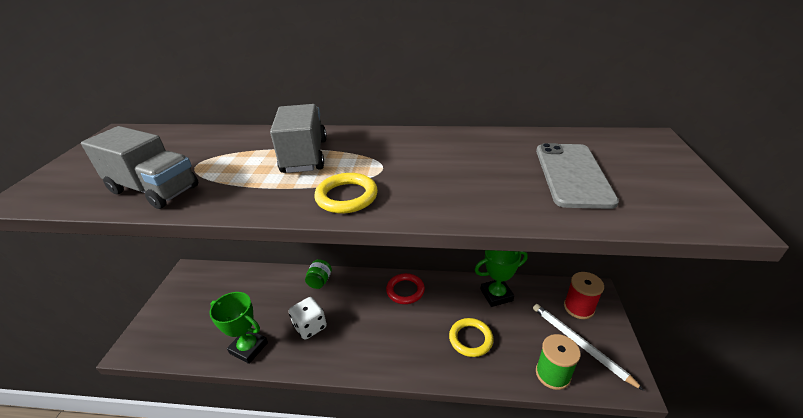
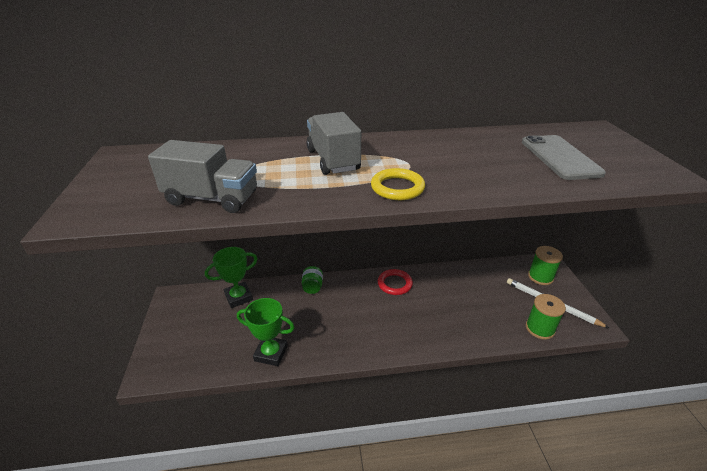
camera: 15 degrees left, 0 degrees up
(310, 326) = (321, 326): white dice -> none
(470, 339) = (466, 313): yellow ring -> none
(496, 295) = (473, 276): green trophy -> green trophy (238, 297)
(579, 307) = (540, 277): red spool -> green spool

